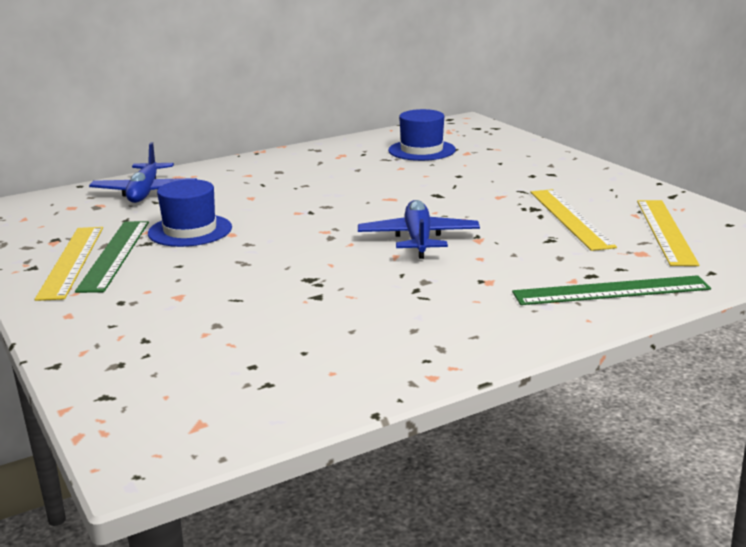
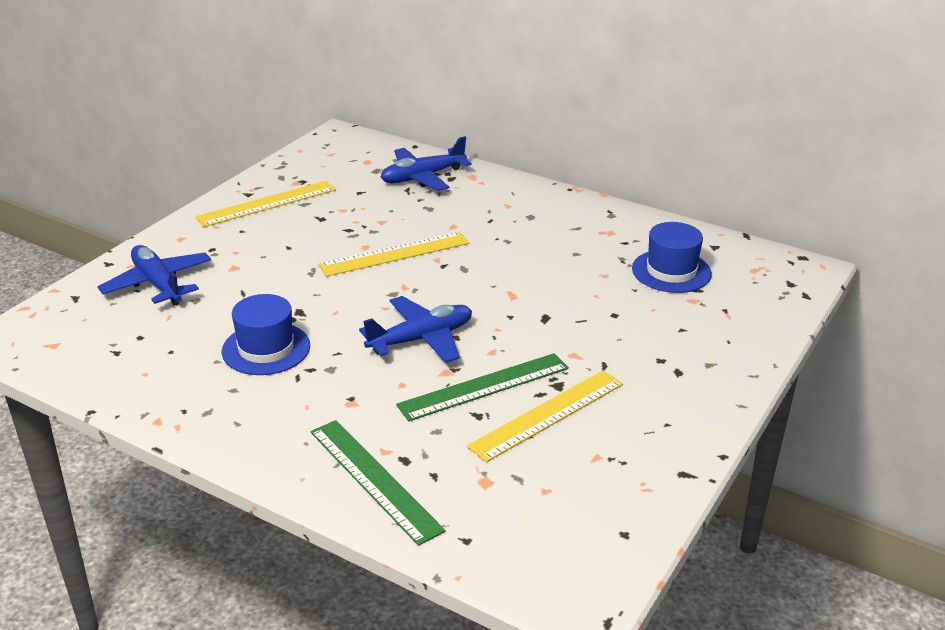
camera: 60 degrees right, 10 degrees up
(115, 255) = (290, 215): green ruler -> green ruler (484, 386)
(151, 341) = (158, 284): none -> blue plane
(190, 230) = (358, 226): blue hat -> blue hat (266, 349)
(665, 231) = (561, 488): yellow ruler -> yellow ruler (395, 254)

